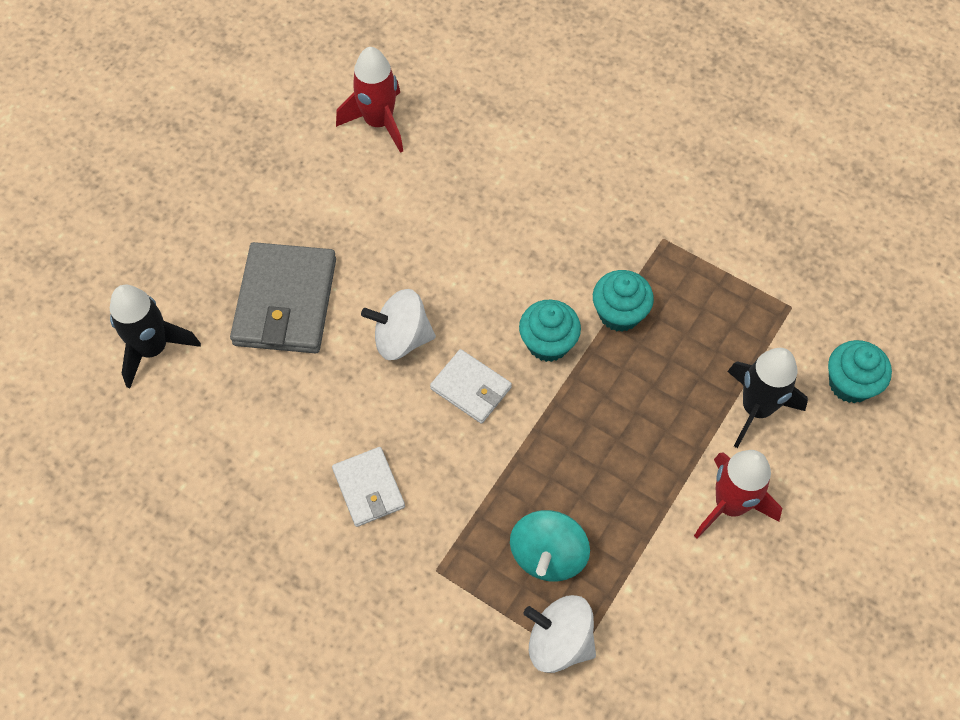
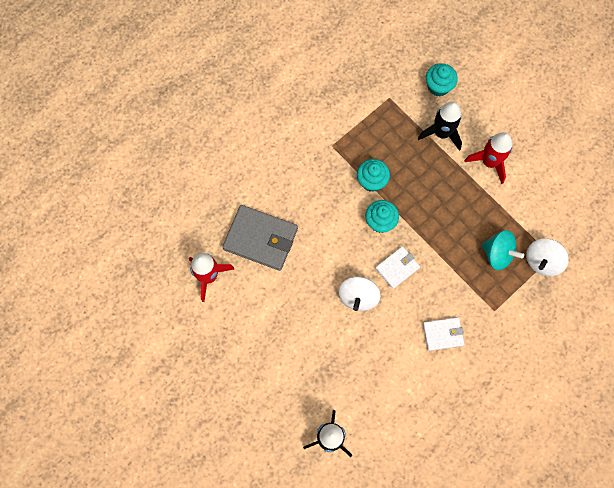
camera: 75 degrees left, 10 degrees up
(285, 301) = (318, 356): grey wallet -> grey wallet (260, 239)

